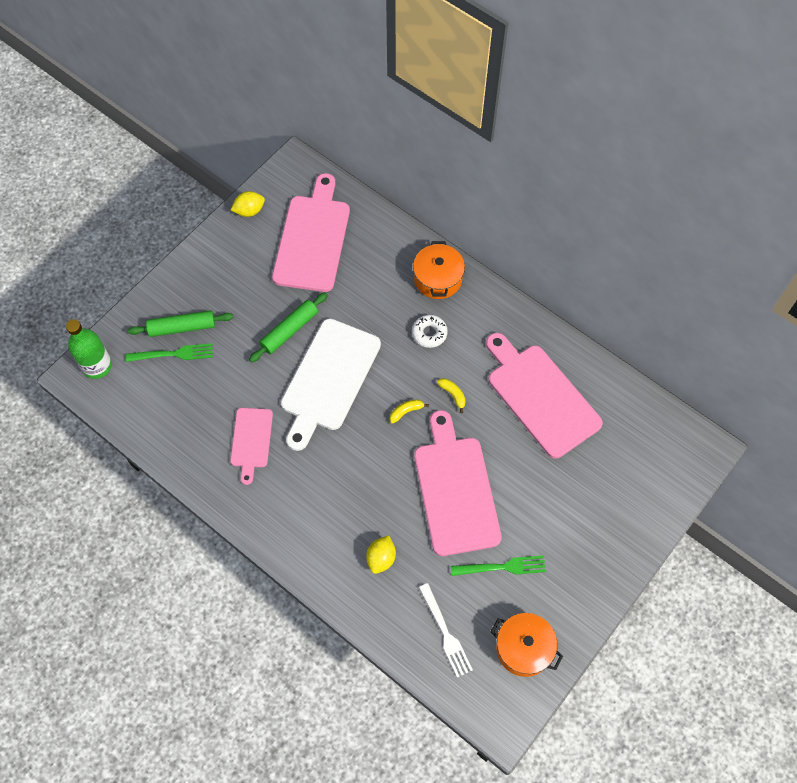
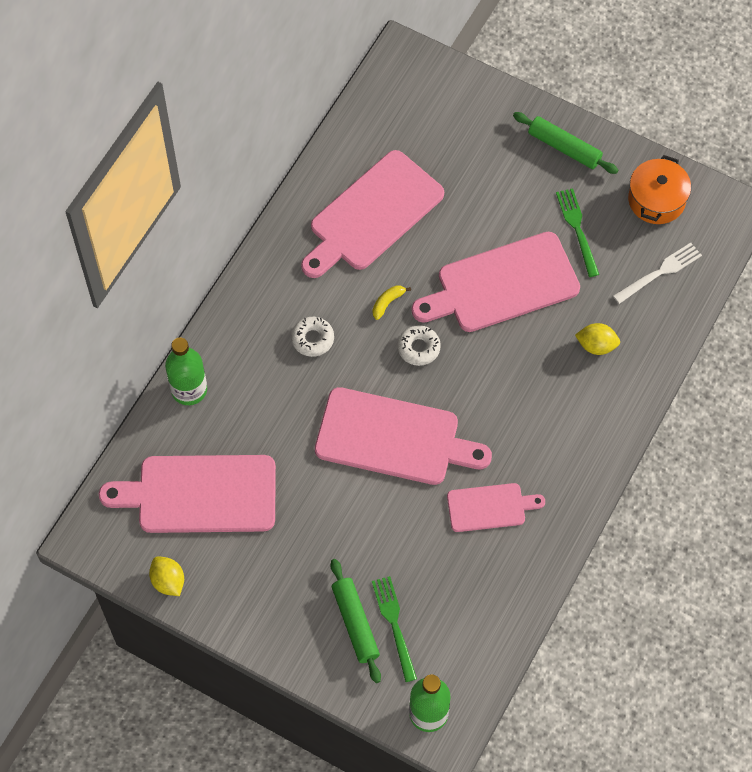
camera: 100 degrees left, 0 degrees up
(289, 330) = (337, 495): green rolling pin -> green rolling pin (564, 147)
(328, 379) = (394, 438): white cutting board -> pink cutting board
(401, 242) = (189, 390): none -> green bottle
(406, 411) = (418, 348): yellow banana -> white donut
(438, 279) = (236, 341): orange pot -> none

